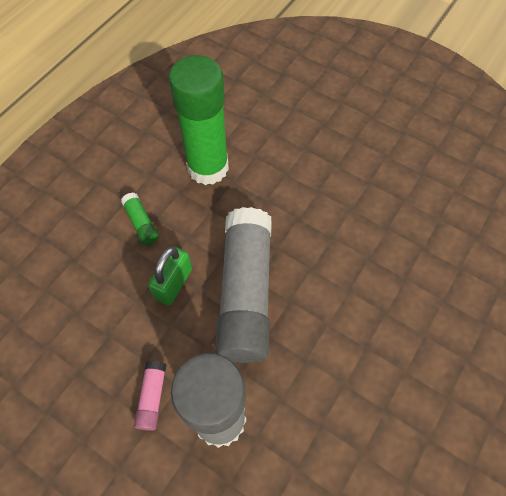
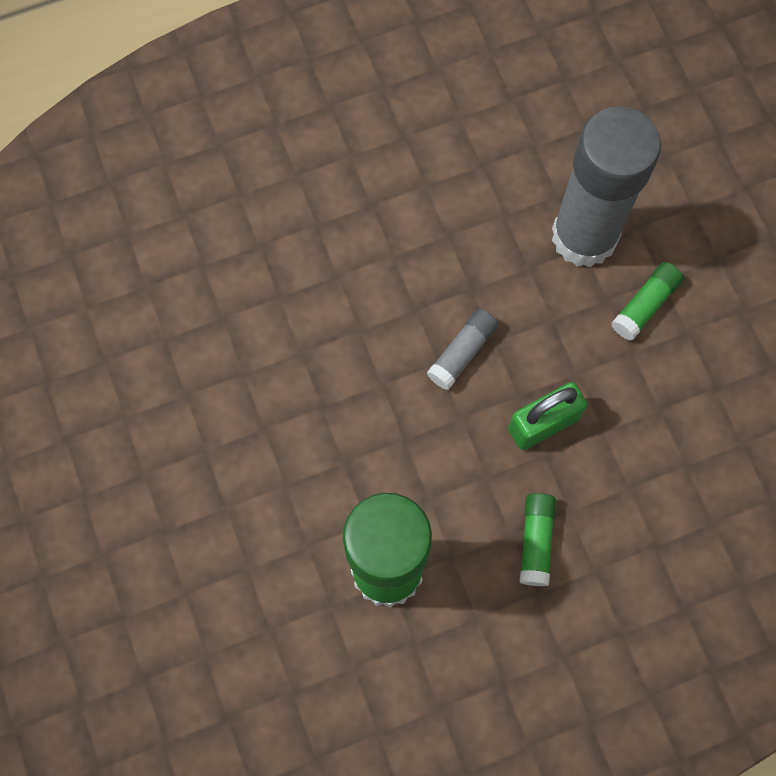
camera: 145 degrees left, 10 degrees up
(152, 397) = (645, 305): pink glue stick -> green glue stick
(245, 293) = (462, 352): grey glue stick -> grey glue stick, size x0.40

